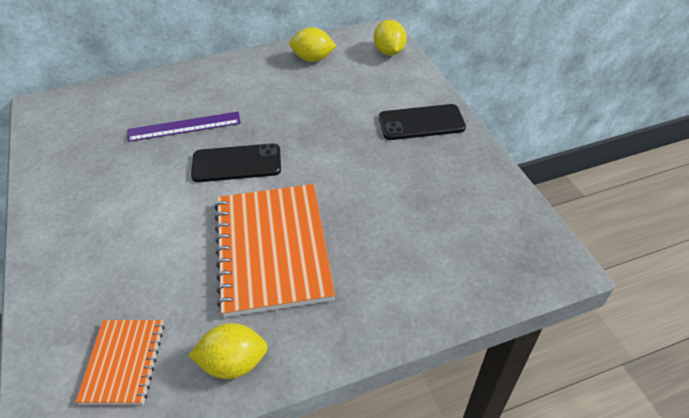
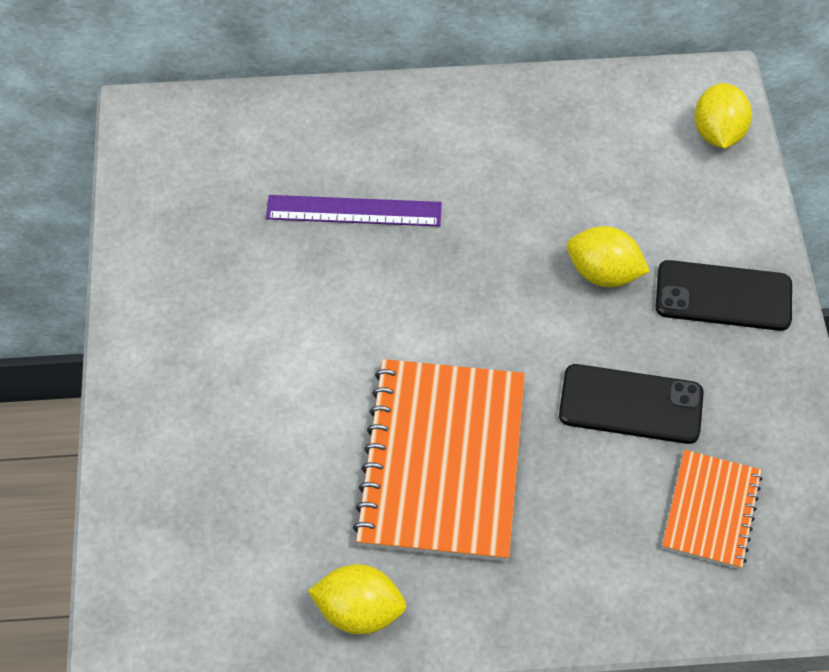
camera: 15 degrees right, 10 degrees up
(123, 362) = (224, 572): orange notebook -> orange notebook (711, 510)
(236, 163) = (420, 301): black phone -> black phone (630, 405)
(313, 59) = (585, 118): yellow lemon -> yellow lemon (603, 273)

